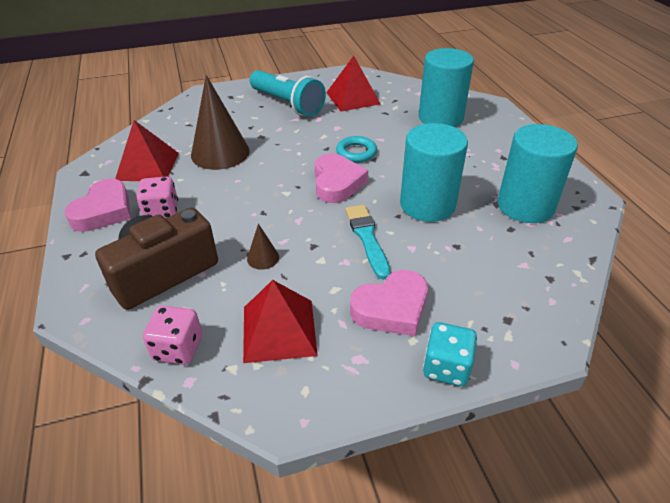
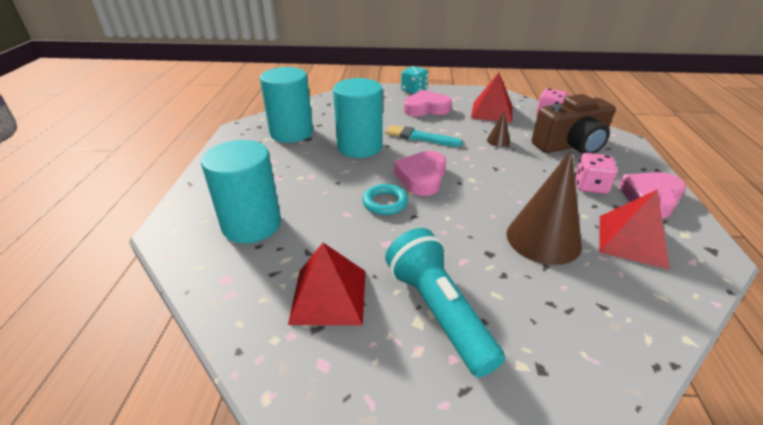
camera: 160 degrees left, 5 degrees down
(367, 238) = (420, 137): turquoise brush -> turquoise brush turned 105 degrees clockwise

